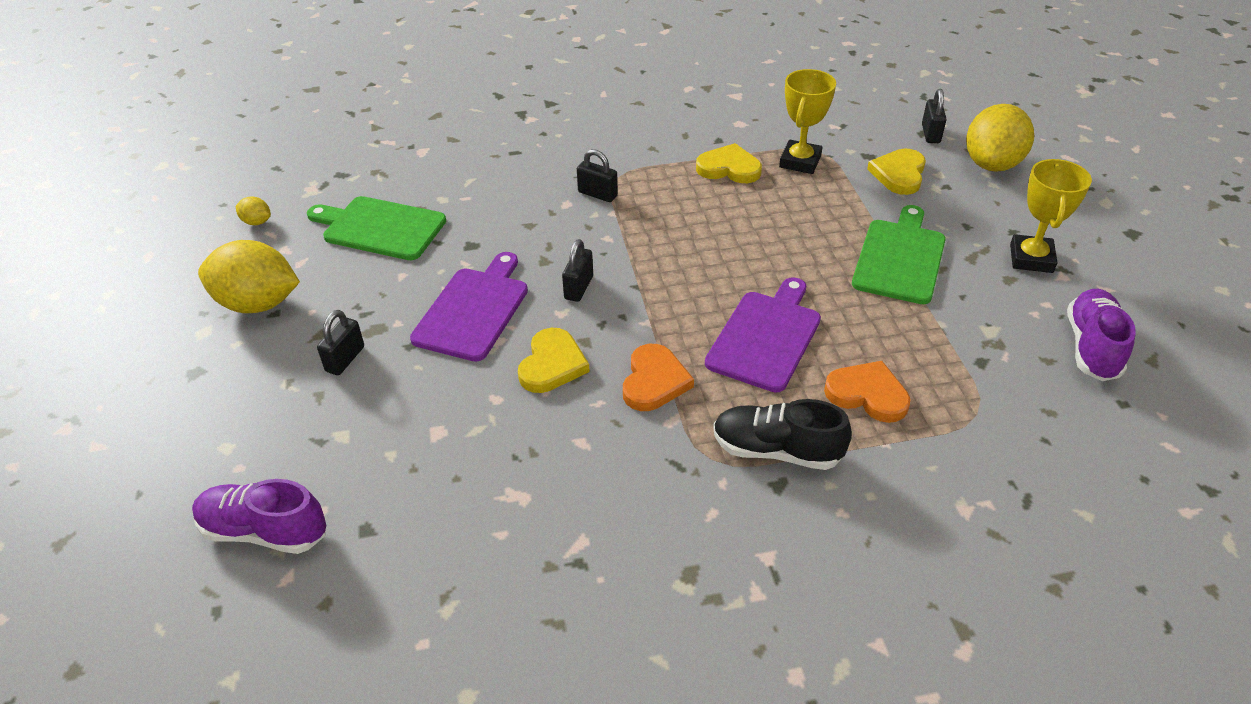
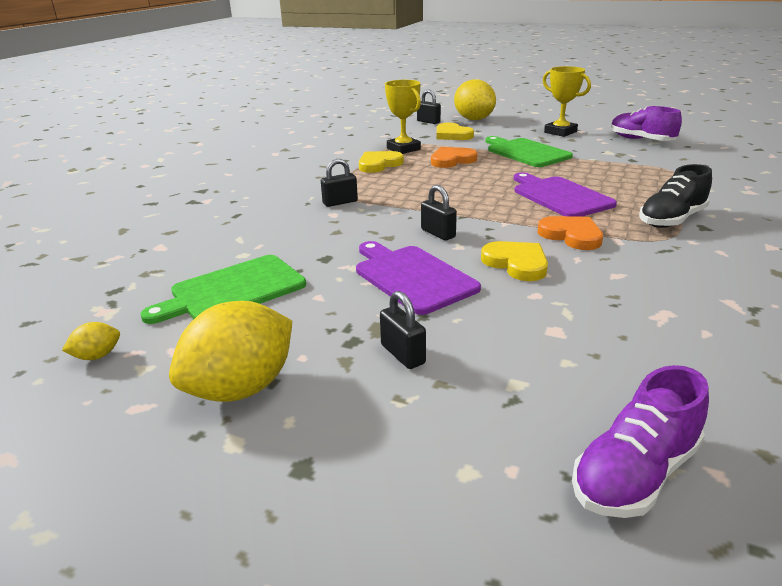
camera: 55 degrees left, 15 degrees down
(867, 394) = (638, 187): orange heart -> orange heart (452, 160)

